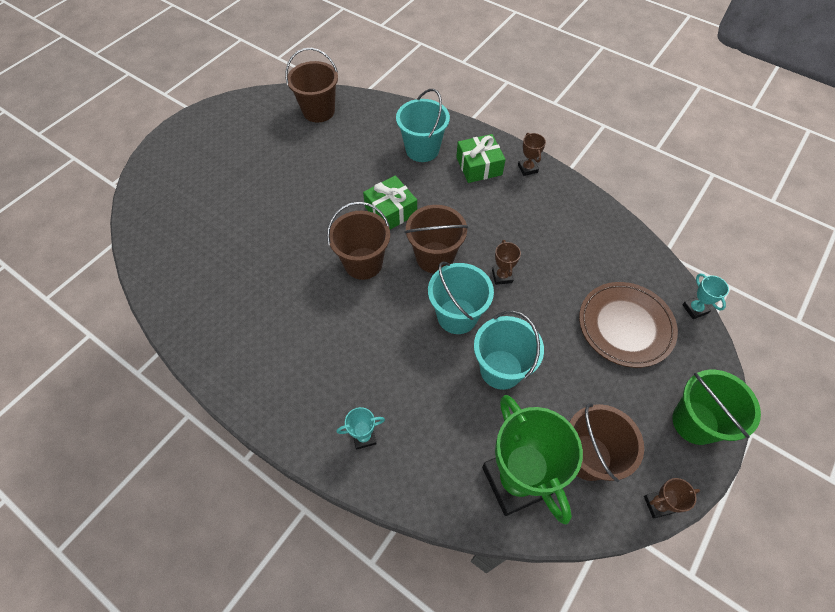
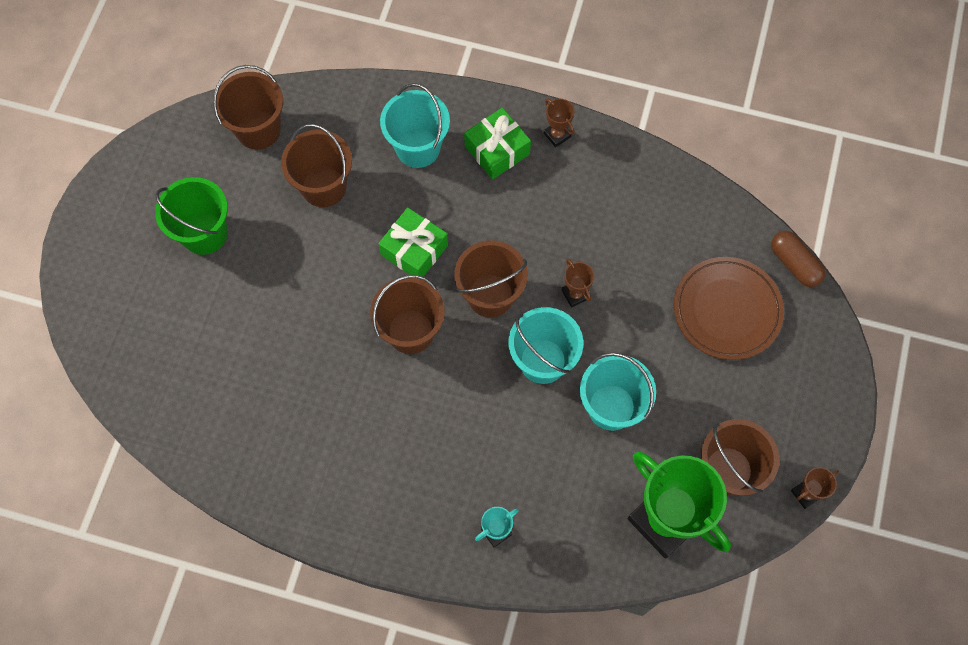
camera: 20 degrees left, 10 degrees up
(345, 155) = (324, 187): none -> brown bucket
(694, 309) = (794, 264): turquoise trophy -> brown capsule
(695, 422) = (822, 396): green bucket -> green bucket (204, 233)

